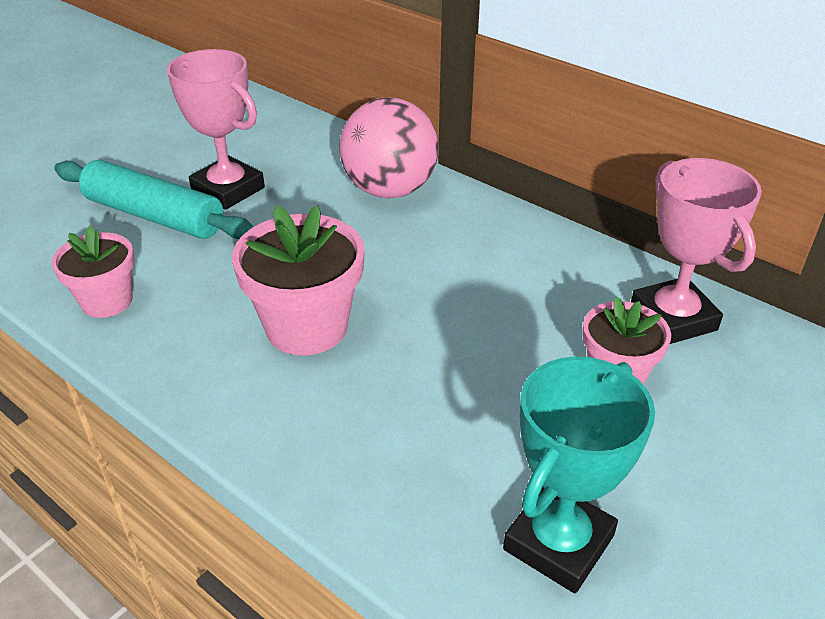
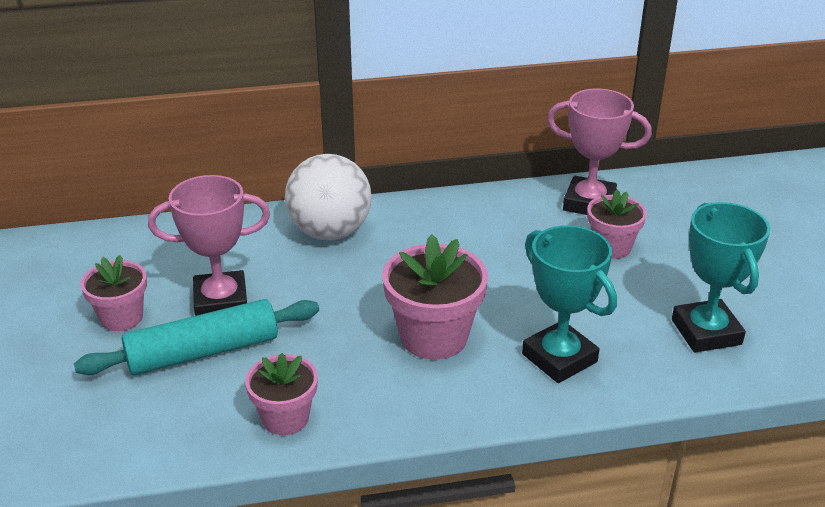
camera: 50 degrees left, 5 degrees down
(159, 159) = (121, 317): none -> pink flower pot
(367, 433) = (559, 358): none -> turquoise trophy
(389, 190) = (330, 232): pink ball -> white ball

